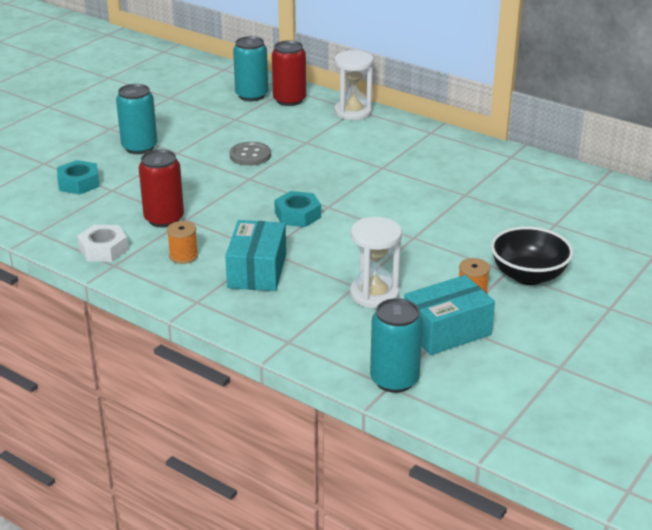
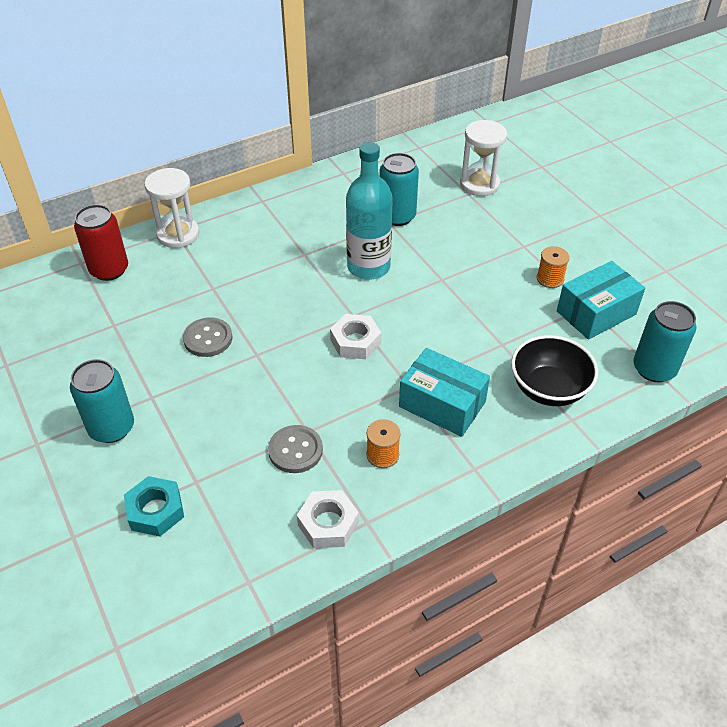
camera: 65 degrees left, 15 degrees up
(164, 219) = (295, 450): red can -> grey button
(251, 95) = (70, 295): turquoise can -> turquoise can (397, 216)
(297, 215) = (355, 342): turquoise nut -> white nut
(374, 294) = (522, 336): white hourglass -> white hourglass (479, 184)
(395, 199) = (368, 267): none -> turquoise bottle
(446, 331) = (596, 312): turquoise box -> turquoise box turned 60 degrees clockwise
(528, 276) = (537, 237): black bowl -> black bowl (548, 389)

